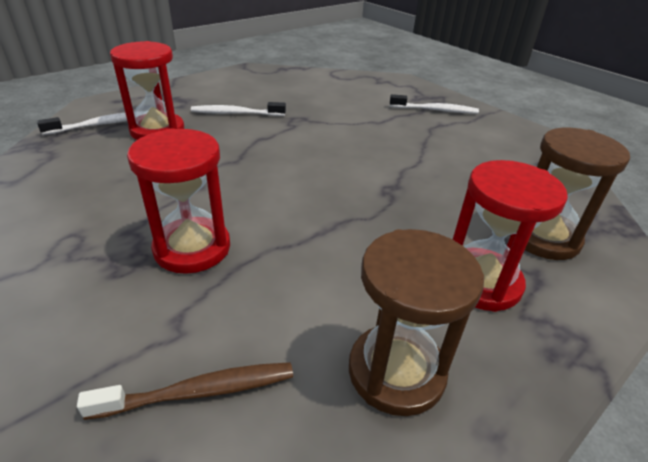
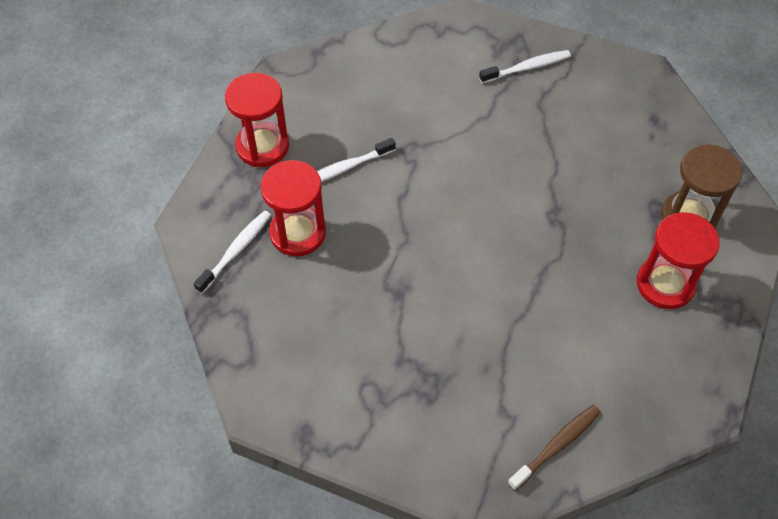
camera: 25 degrees left, 20 degrees up
(192, 248) = (460, 352): red hourglass -> red hourglass (262, 146)
(396, 371) = (649, 379): brown hourglass -> none

